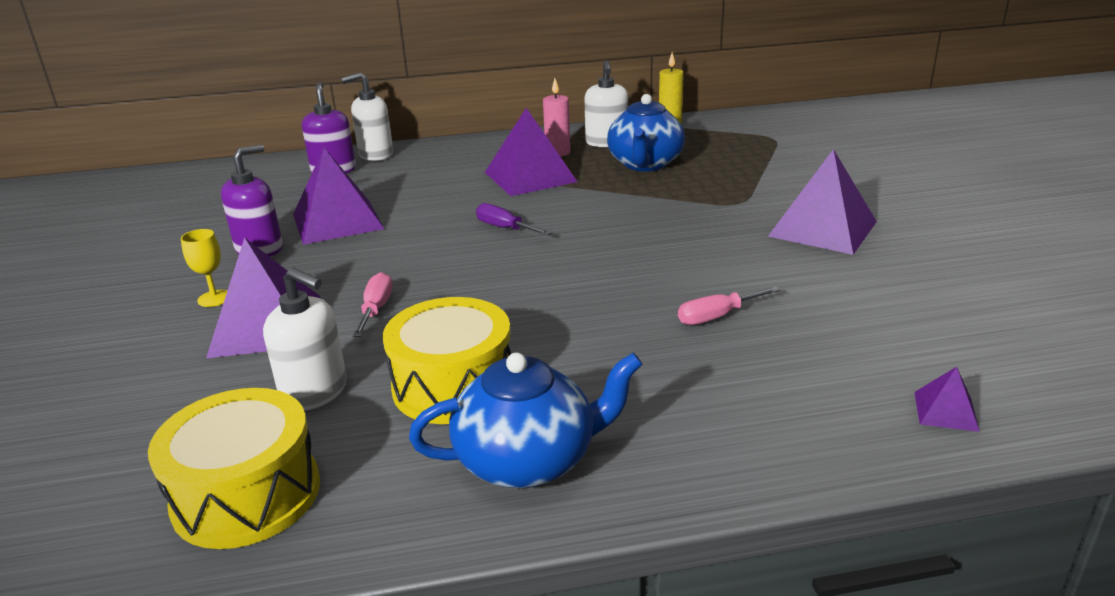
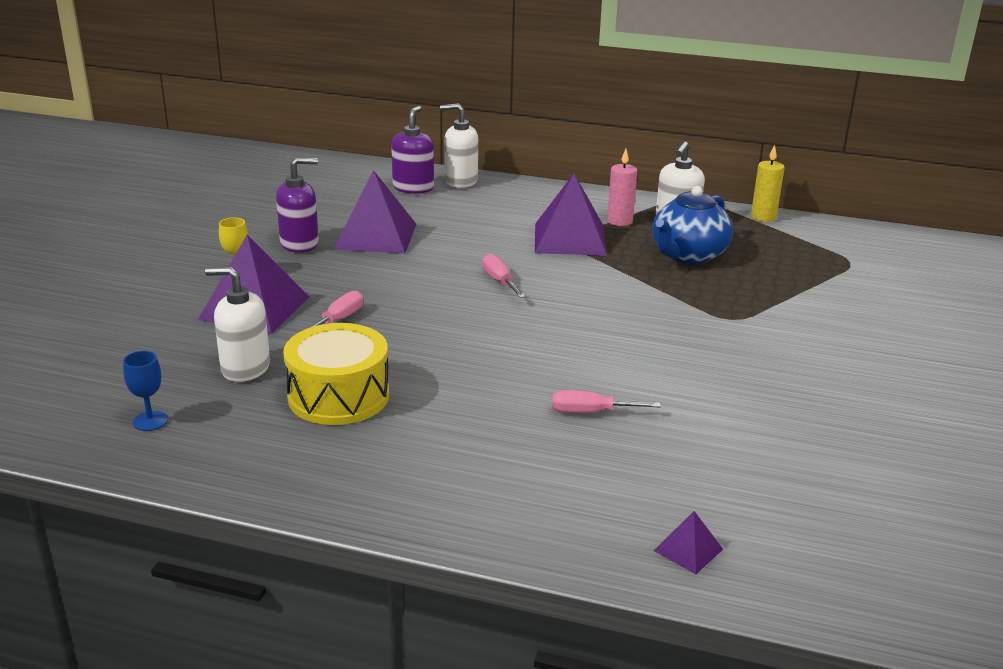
camera: 25 degrees right, 0 degrees up
(247, 494) = (150, 421): yellow drum -> blue goblet
(315, 392) = (245, 368): white soap dispenser -> white soap dispenser turned 135 degrees clockwise
(504, 228) = (499, 281): purple screwdriver -> pink screwdriver
(528, 460) = (338, 465): blue teapot -> none
(823, 229) = (782, 367): purple pyramid -> none

